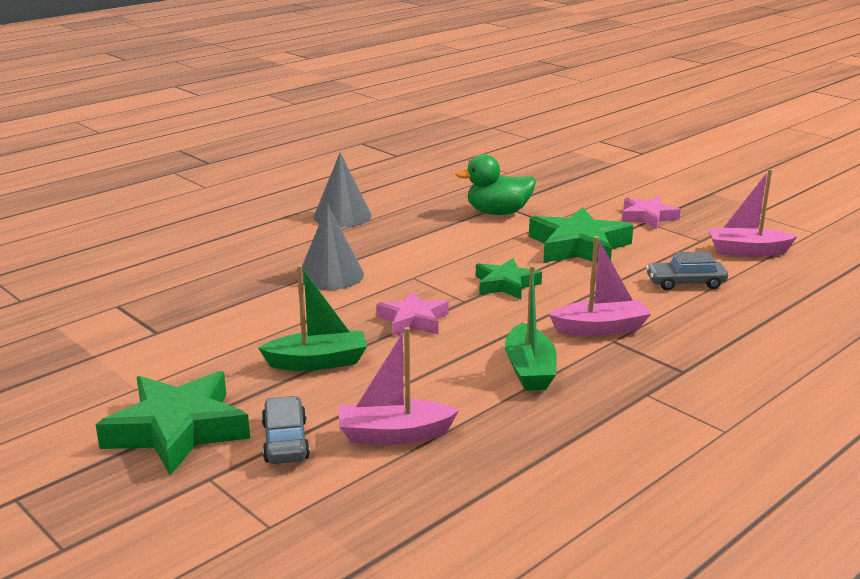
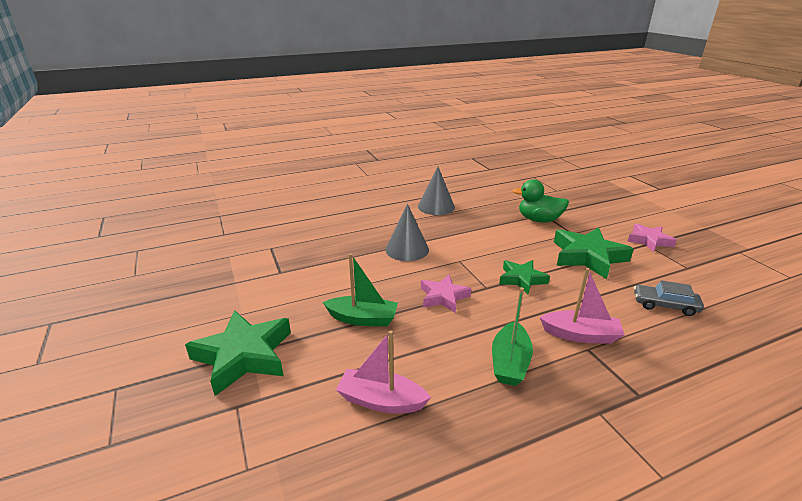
camera: 20 degrees right, 5 degrees up
(285, 441) = (304, 385): grey car -> none
(747, 251) = (726, 285): pink boat -> none

